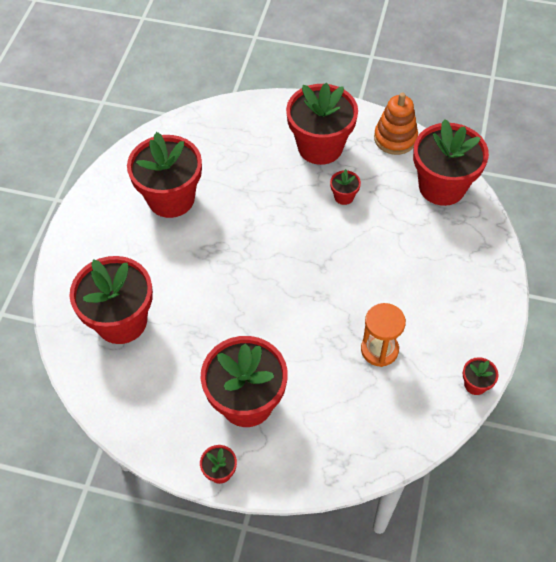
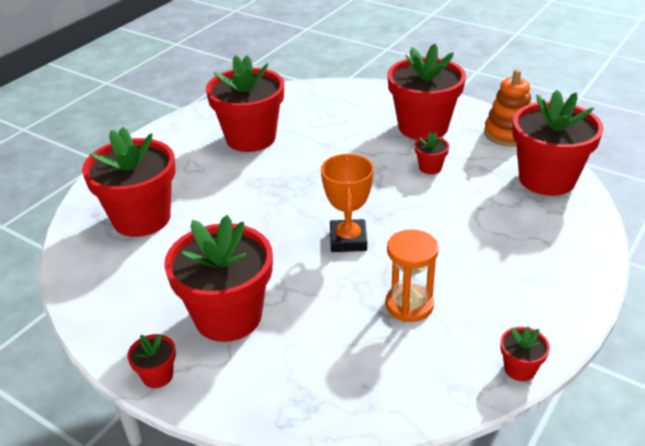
camera: 20 degrees right, 20 degrees down
(307, 297) = (348, 240): none -> orange trophy

